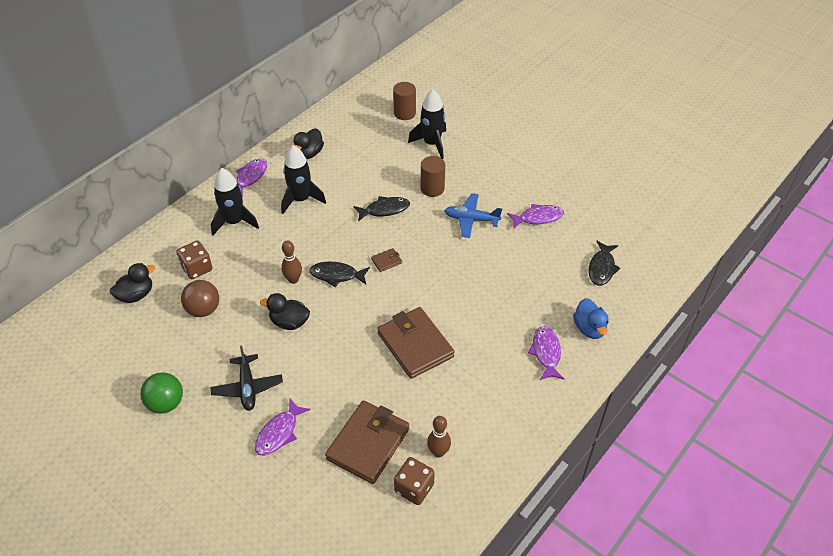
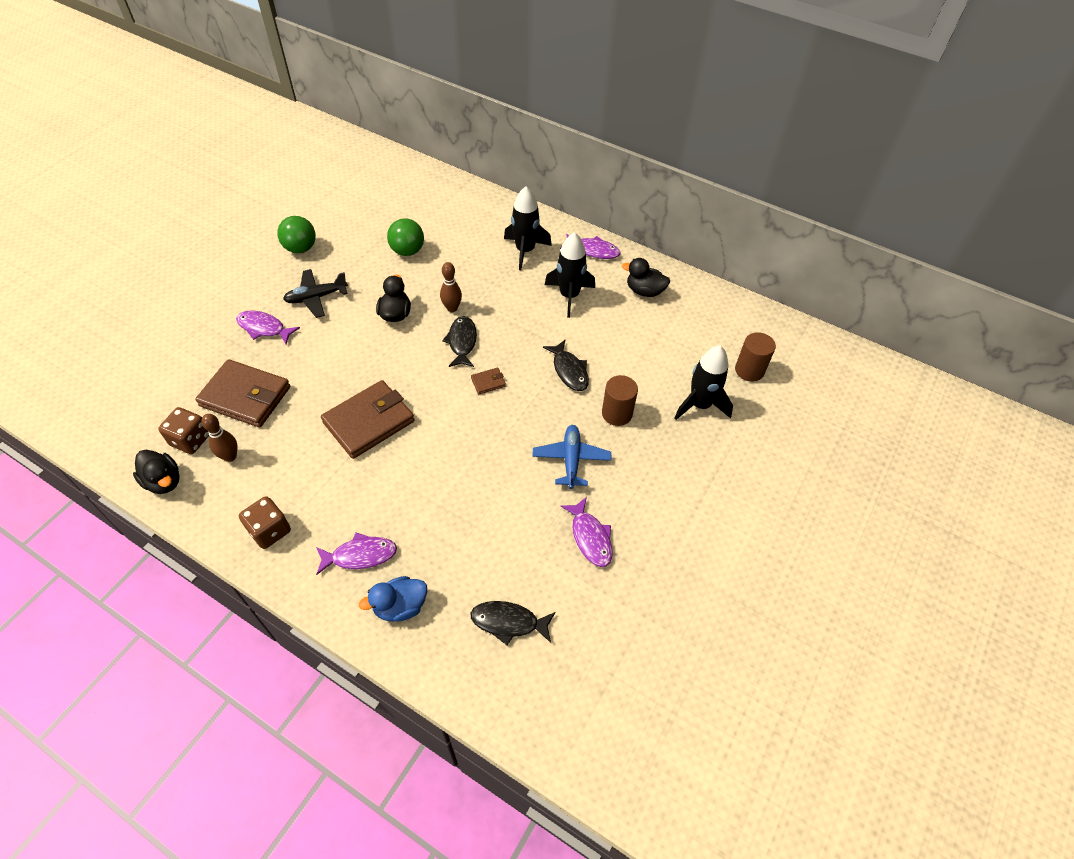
camera: 80 degrees right, 5 degrees up
(136, 295) = (422, 204): black duck -> black duck (164, 481)
(197, 268) = (458, 236): brown dice -> brown dice (270, 530)
(203, 309) = (407, 251): brown ball -> green ball
(386, 261) = (488, 382): brown wallet -> brown wallet turned 75 degrees counterclockwise

